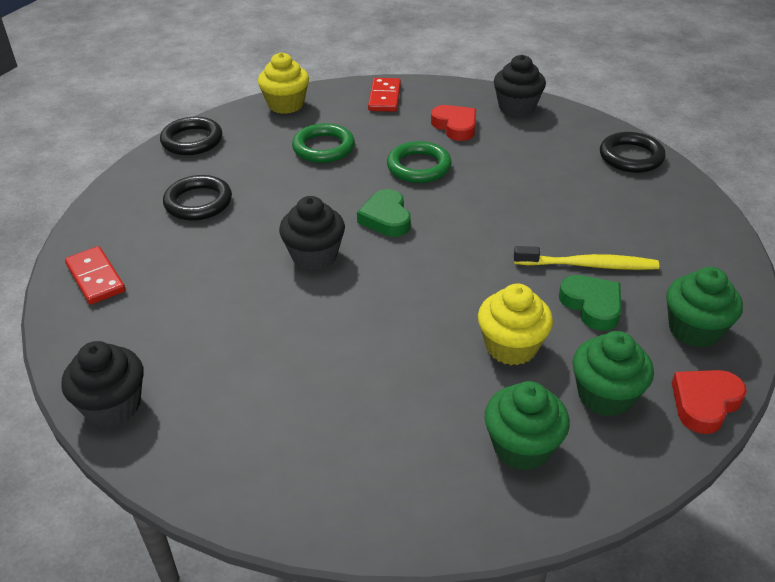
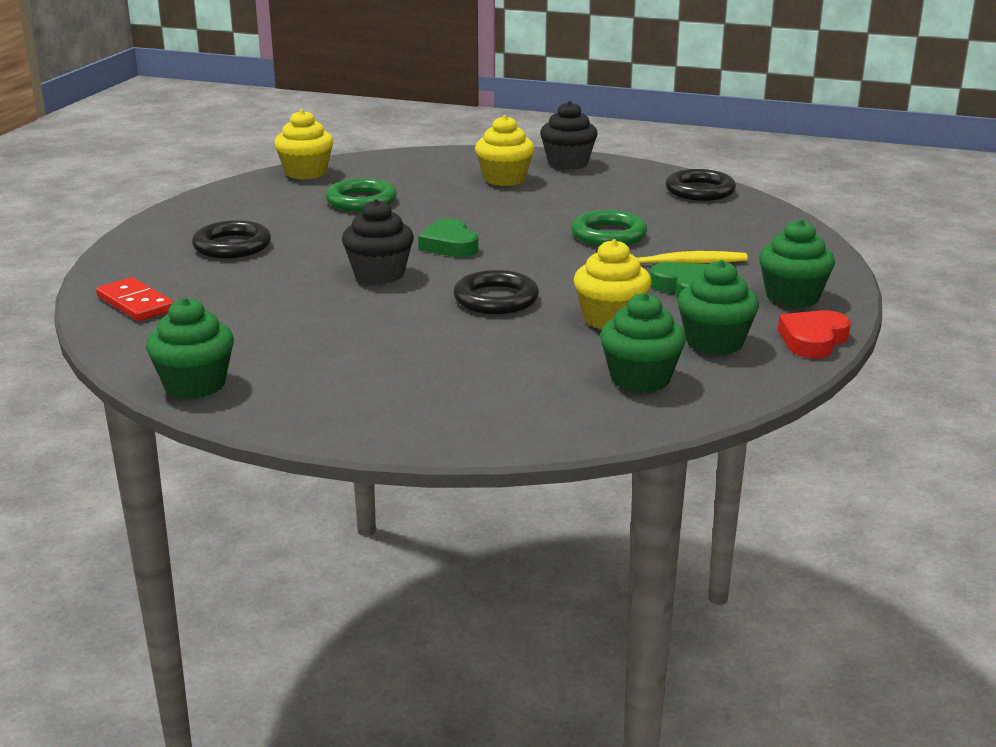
camera: 10 degrees left, 15 degrees down
(113, 405) = (195, 384): black cupcake -> green cupcake
(192, 140) = (206, 203): black ring -> black ring (496, 299)
(384, 97) = (418, 163): red domino -> none
(419, 167) = (473, 209): green ring -> green ring (608, 235)
(455, 126) = (504, 179): red heart -> yellow cupcake

